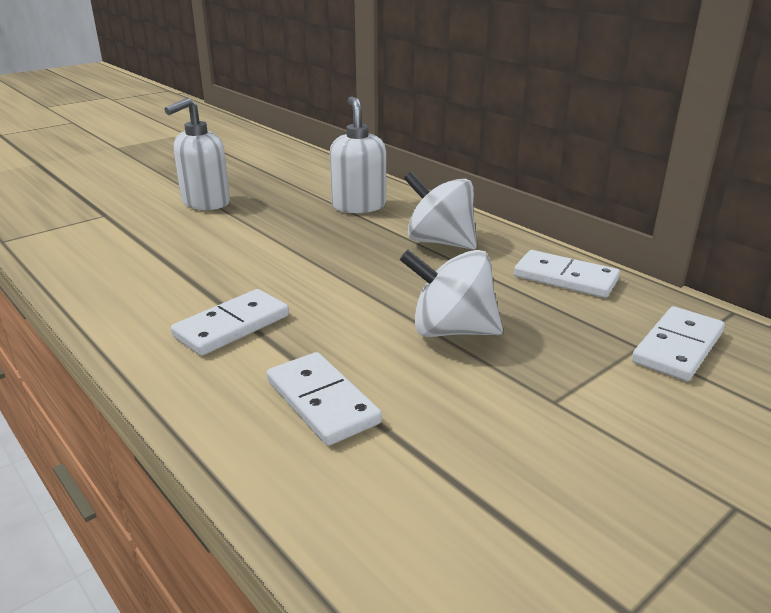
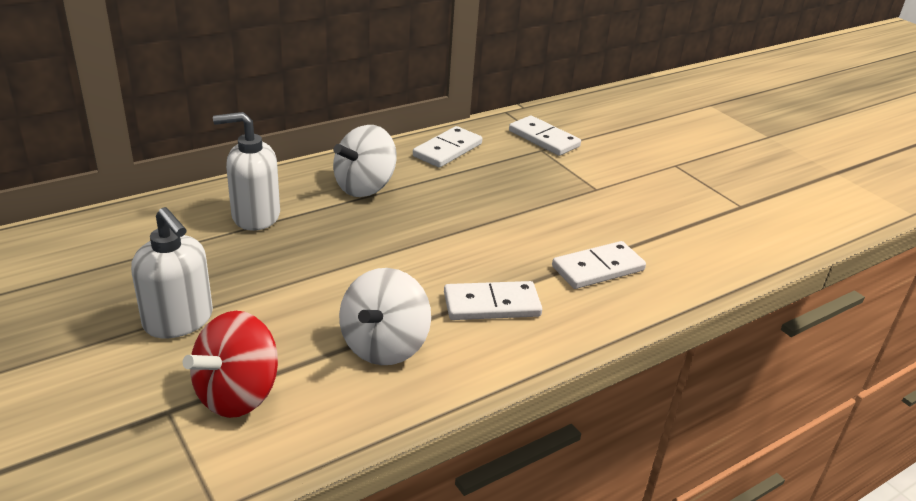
camera: 85 degrees left, 5 degrees up
(115, 231) = (237, 394): none -> red spinning top
(232, 326) = (492, 305): white domino -> white domino turned 60 degrees counterclockwise
(451, 330) = (514, 207): white spinning top -> white spinning top (384, 346)

